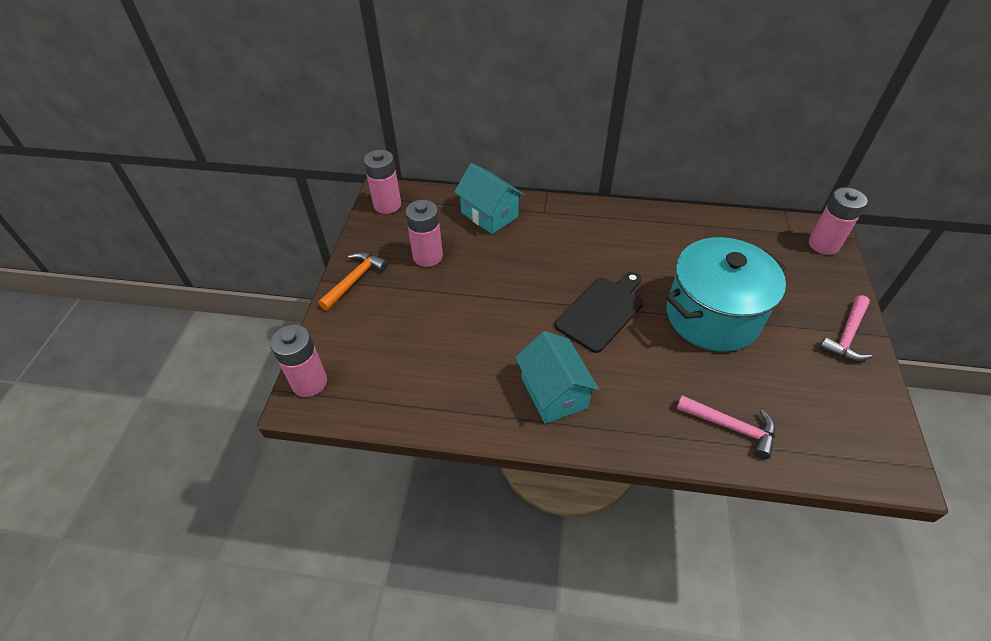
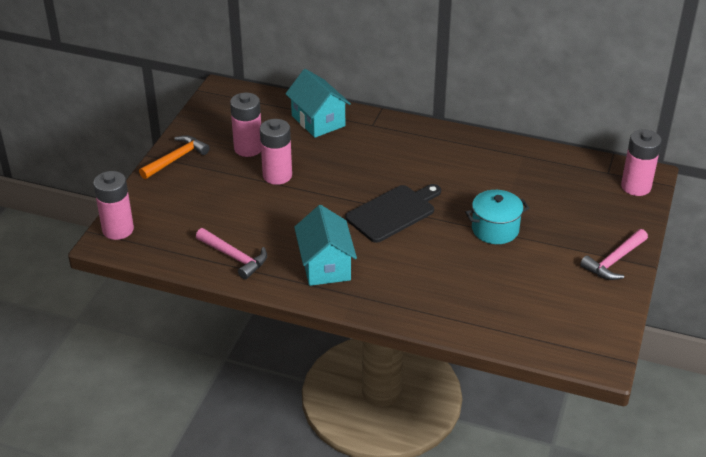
camera: 10 degrees right, 10 degrees down
(387, 205) = (223, 100): pink battery -> pink battery (277, 175)
(712, 316) = (495, 229): turquoise pot -> turquoise pot, size x0.54
(731, 427) = (470, 310): pink hammer -> pink hammer (234, 257)

